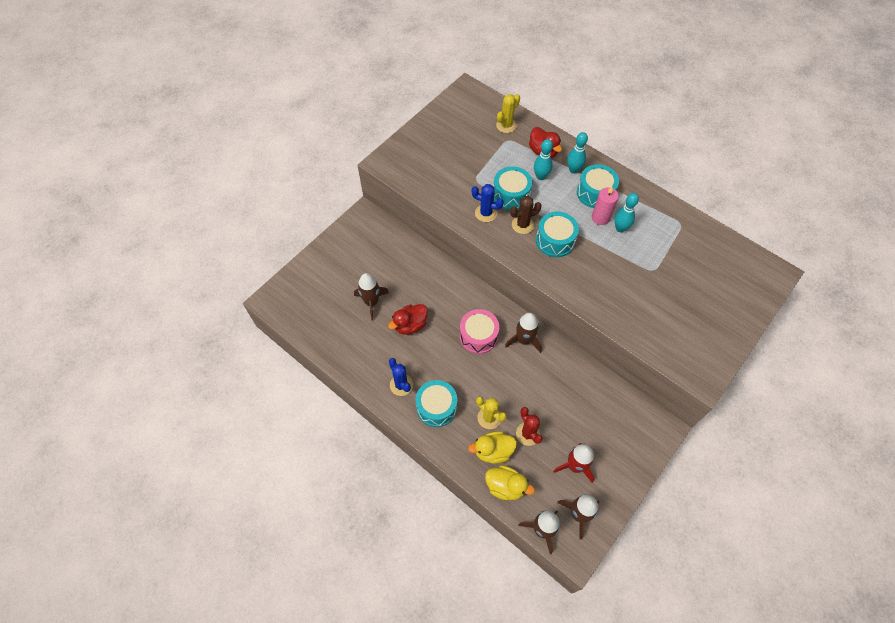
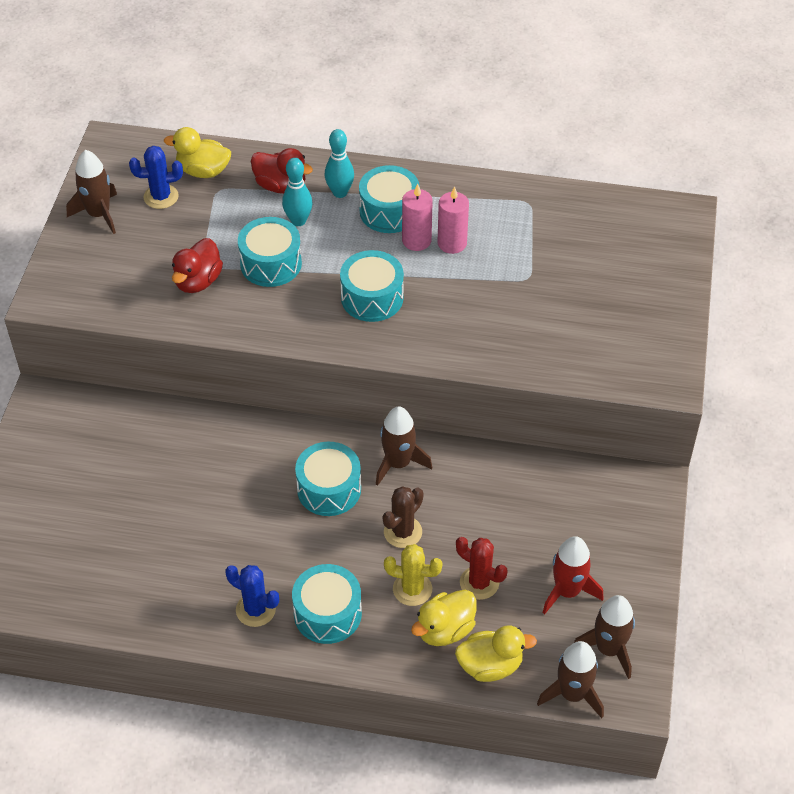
camera: 30 degrees left, 10 degrees down
(371, 302) = (135, 518): brown rocket -> brown rocket (99, 214)
(410, 325) = (216, 522): red duck -> red duck (198, 281)
(478, 336) = (329, 489): pink drum -> turquoise drum
(486, 213) = (249, 303): blue cactus -> blue cactus (161, 197)
(506, 125) = (203, 171): yellow cactus -> yellow duck
(522, 225) = (313, 296): brown cactus -> brown cactus (403, 532)
(620, 228) = (452, 243): turquoise bowling pin -> pink candle

